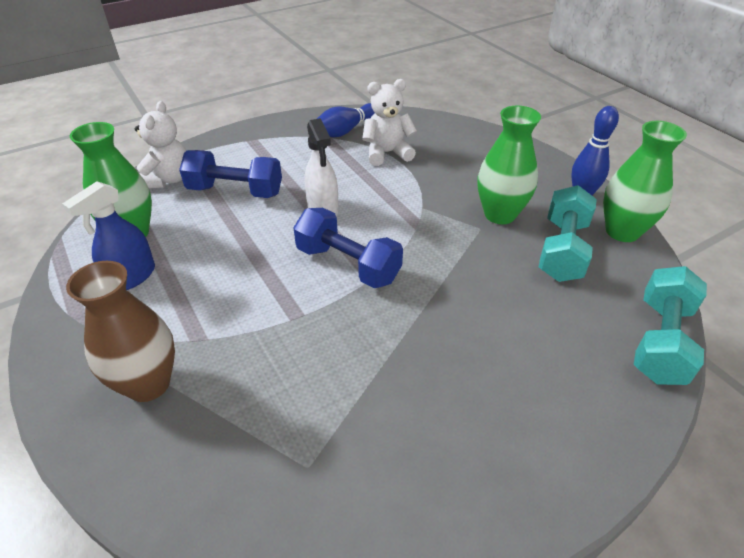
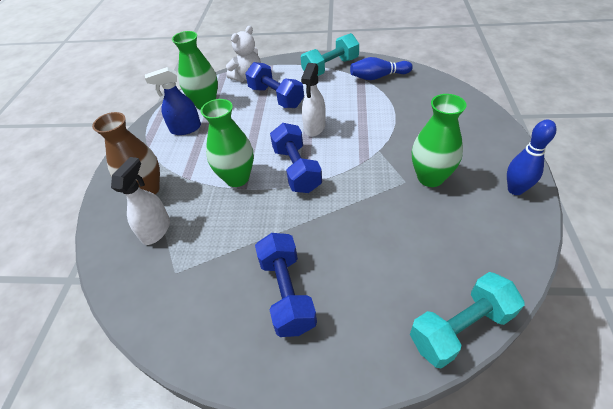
camera: 40 degrees right, 5 degrees up
(220, 429) = (156, 230): none -> white spray bottle
(387, 153) = (391, 102): white teddy bear -> none
(474, 405) = (287, 293): none -> blue dumbbell
(562, 250) = (452, 224): turquoise dumbbell -> turquoise dumbbell (330, 68)
(622, 231) = (520, 233): green vase -> green vase (237, 178)

